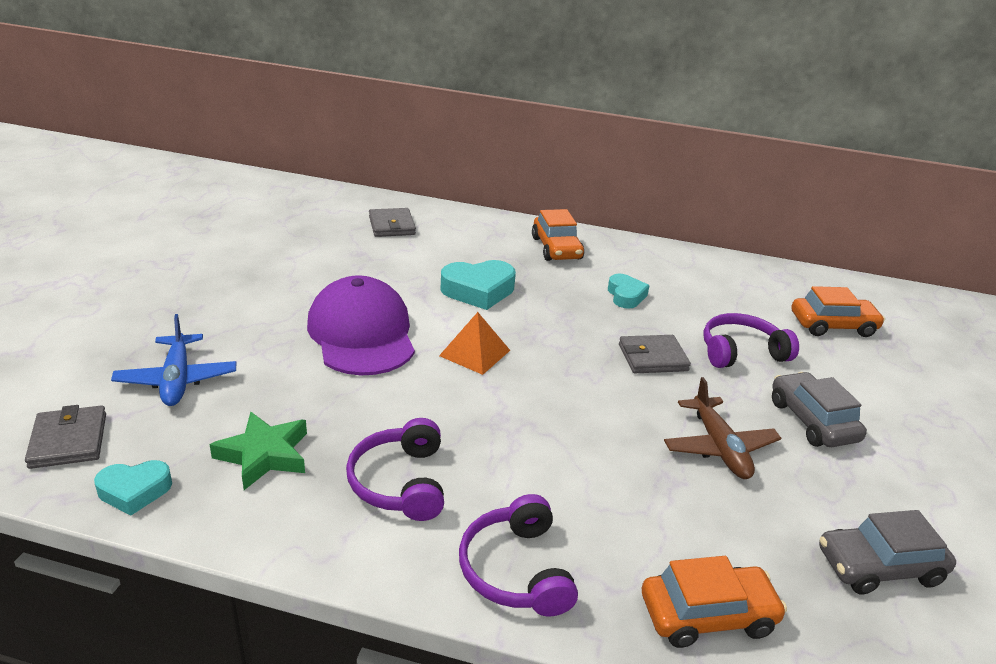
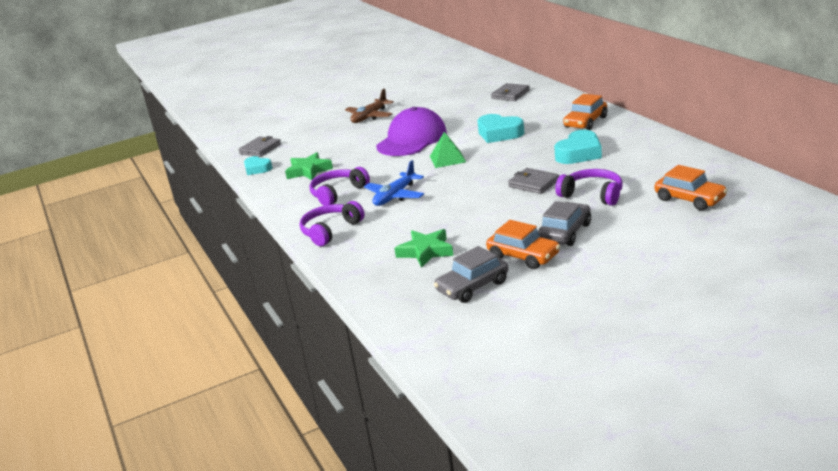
camera: 55 degrees right, 5 degrees down
(177, 379) = (318, 139): blue plane -> blue plane (395, 196)
(474, 353) = (447, 159): orange pyramid -> green pyramid
(626, 296) = (579, 153): turquoise heart -> turquoise heart, size x1.59
(707, 615) = (370, 268): orange car -> orange car (523, 256)
(719, 447) = (490, 225): brown plane -> brown plane (369, 117)
(723, 536) = (426, 251): none -> green star
(879, 567) = (472, 286): grey car -> grey car turned 75 degrees counterclockwise

